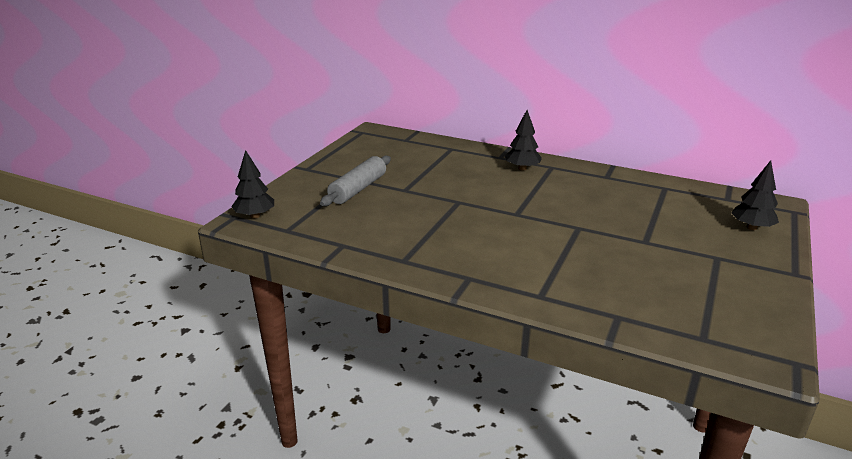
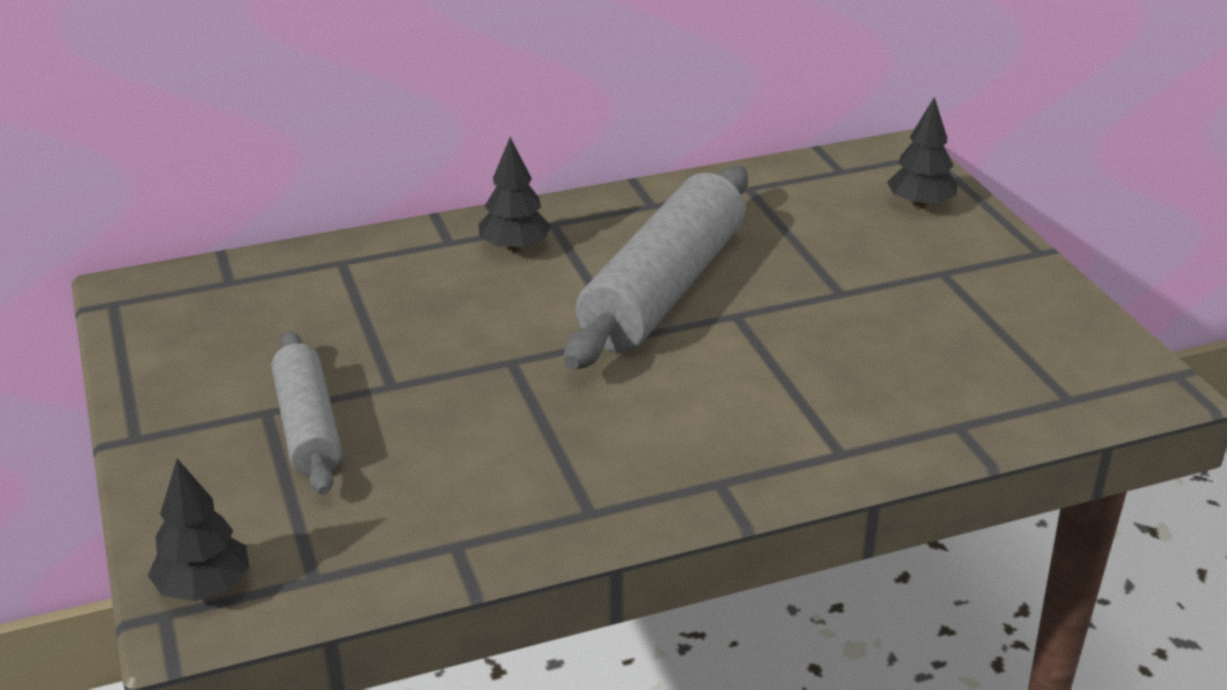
camera: 45 degrees left, 5 degrees up
(560, 205) = (663, 289): none -> grey rolling pin

